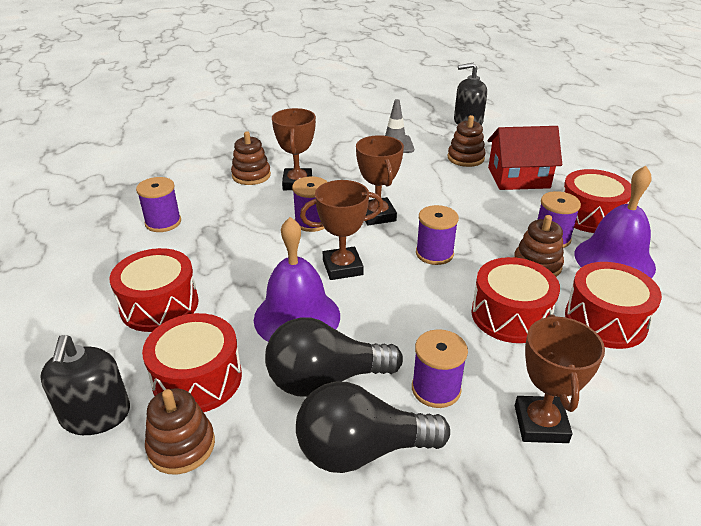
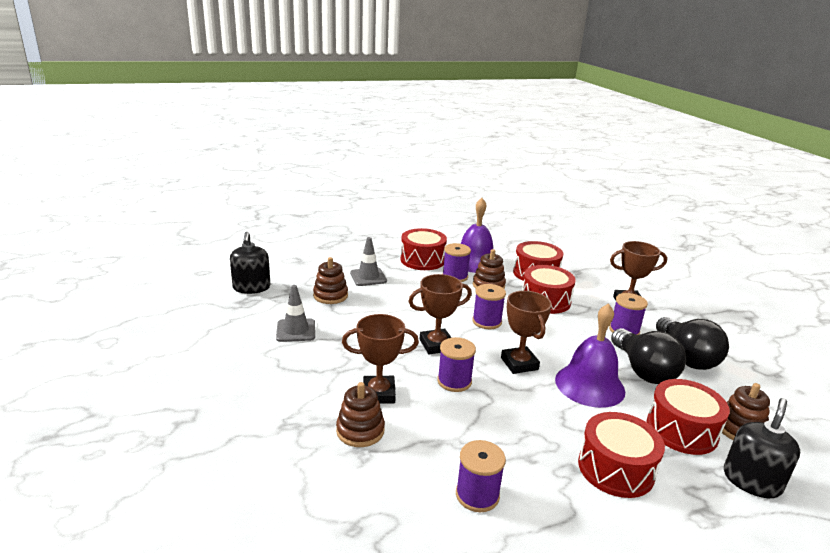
camera: 95 degrees left, 10 degrees down
(96, 415) = (751, 481): black soap dispenser -> black soap dispenser turned 45 degrees counterclockwise
(518, 178) = (368, 277): red house -> grey traffic cone

